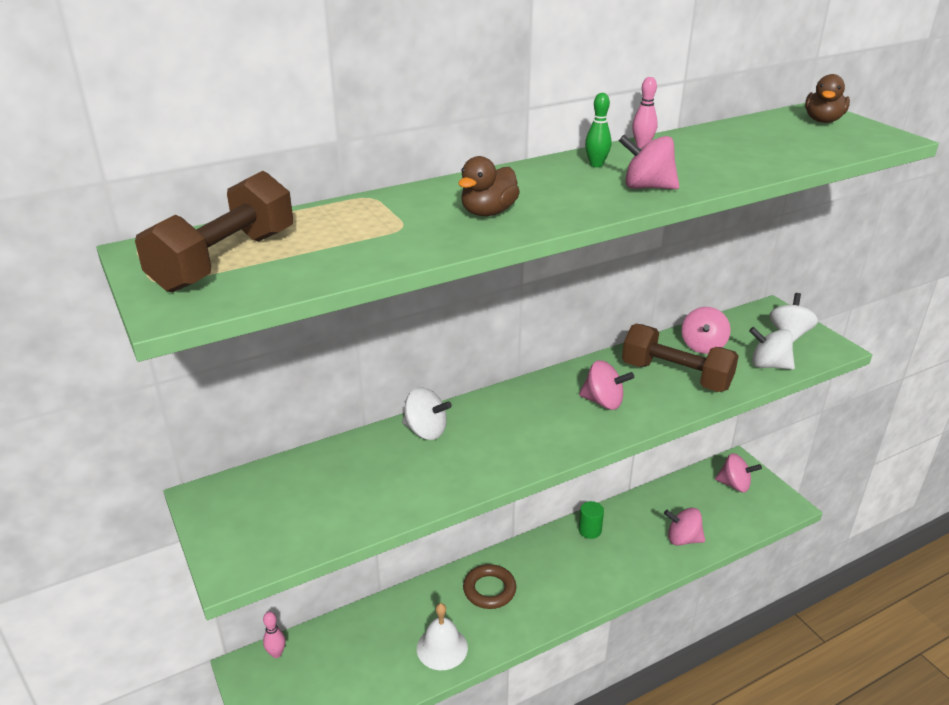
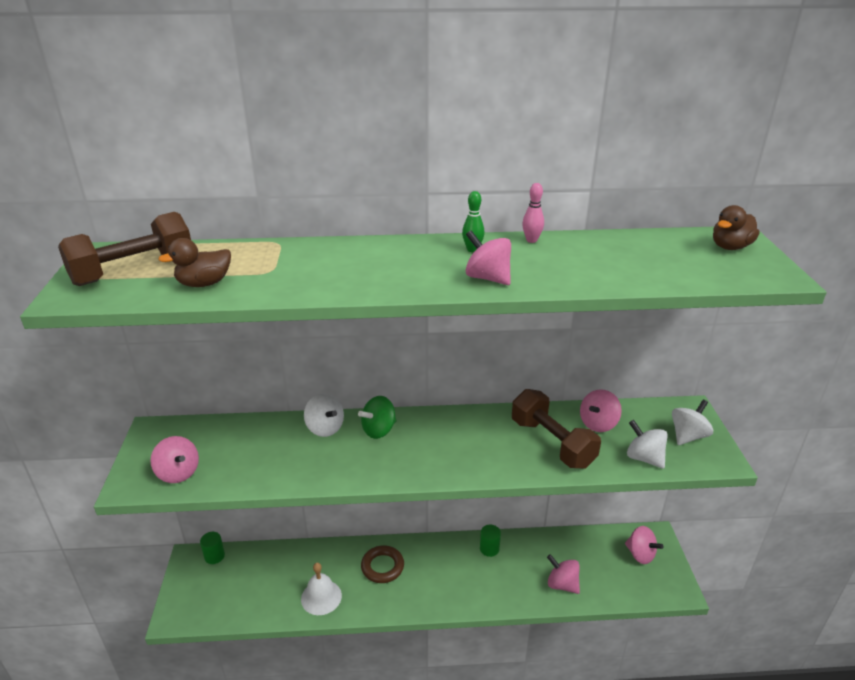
camera: 25 degrees right, 0 degrees up
(276, 653) = (214, 556): pink bowling pin -> green cylinder
(488, 212) = (341, 273): brown duck -> brown duck (204, 283)
(489, 415) = (379, 430): none -> green spinning top
(603, 402) = (474, 446): pink spinning top -> pink spinning top (178, 473)

